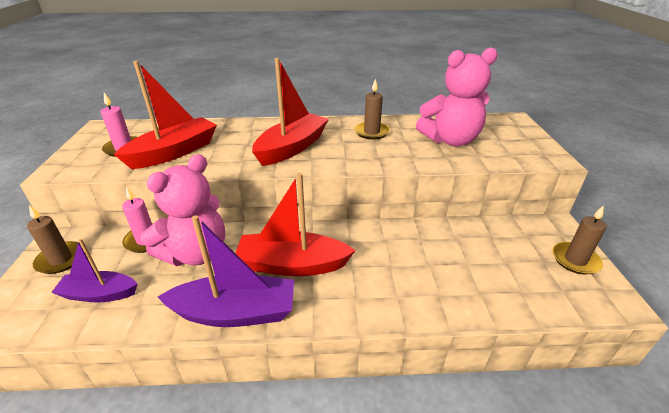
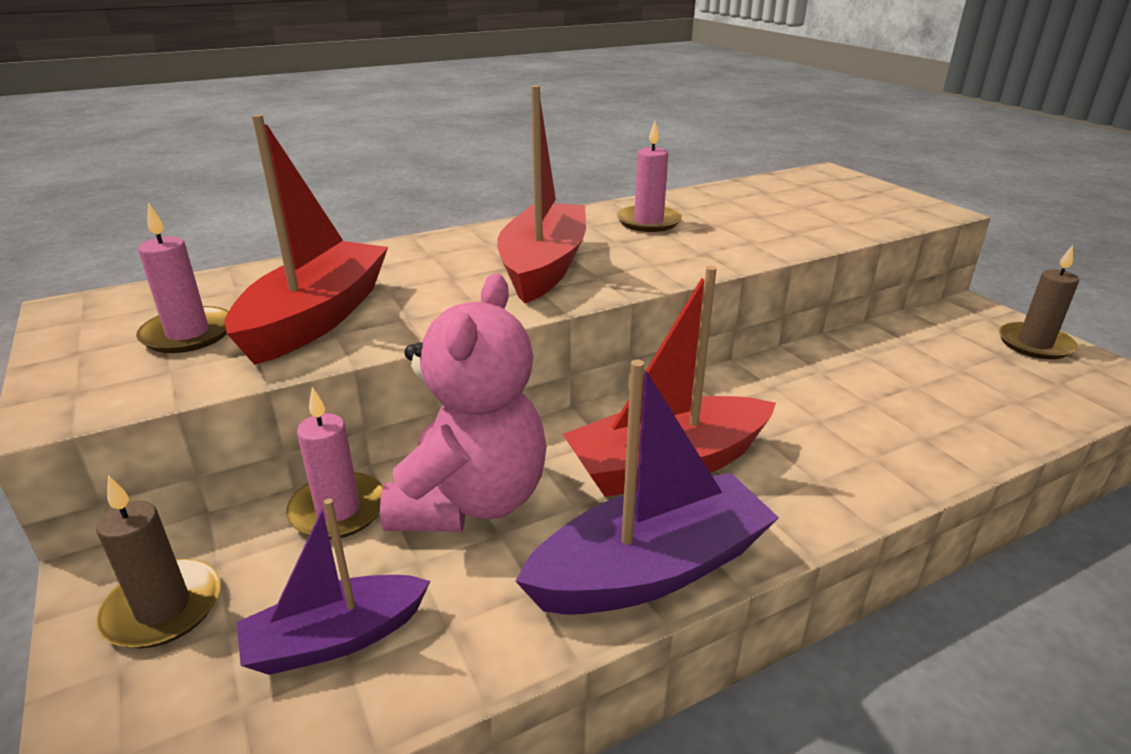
camera: 25 degrees left, 5 degrees down
(371, 132) = (648, 222): brown candle -> pink candle
(450, 140) = (778, 212): pink teddy bear -> none

